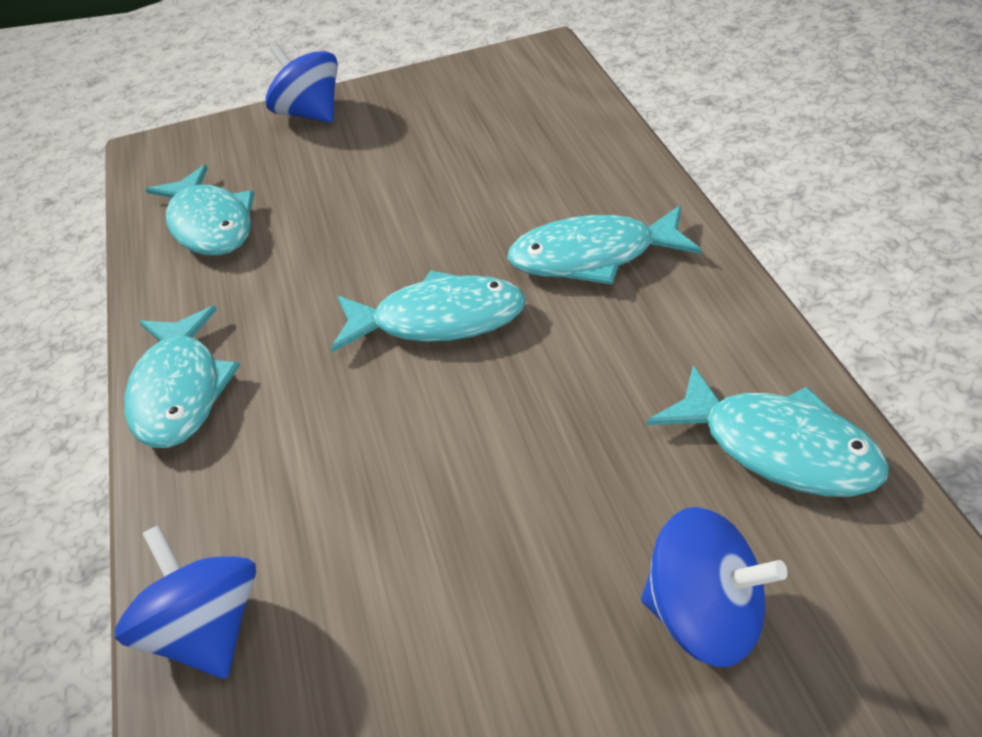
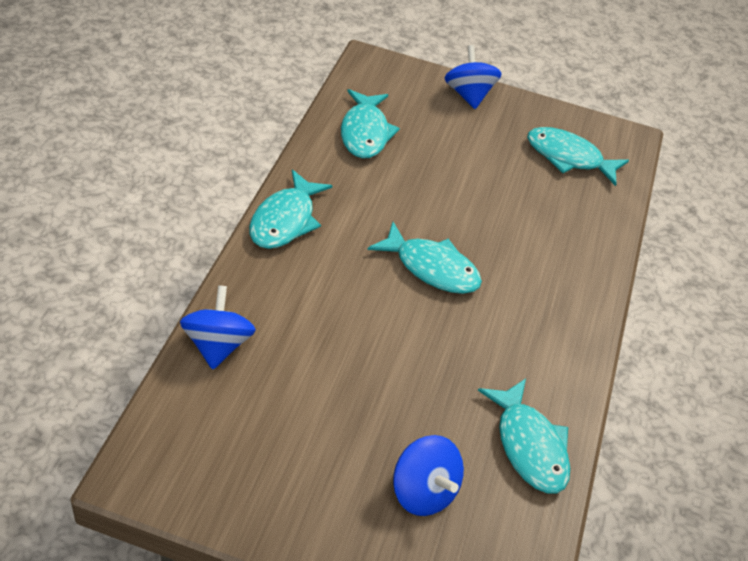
camera: 20 degrees right, 5 degrees up
(593, 257) = (537, 287): turquoise fish -> turquoise fish (568, 157)

